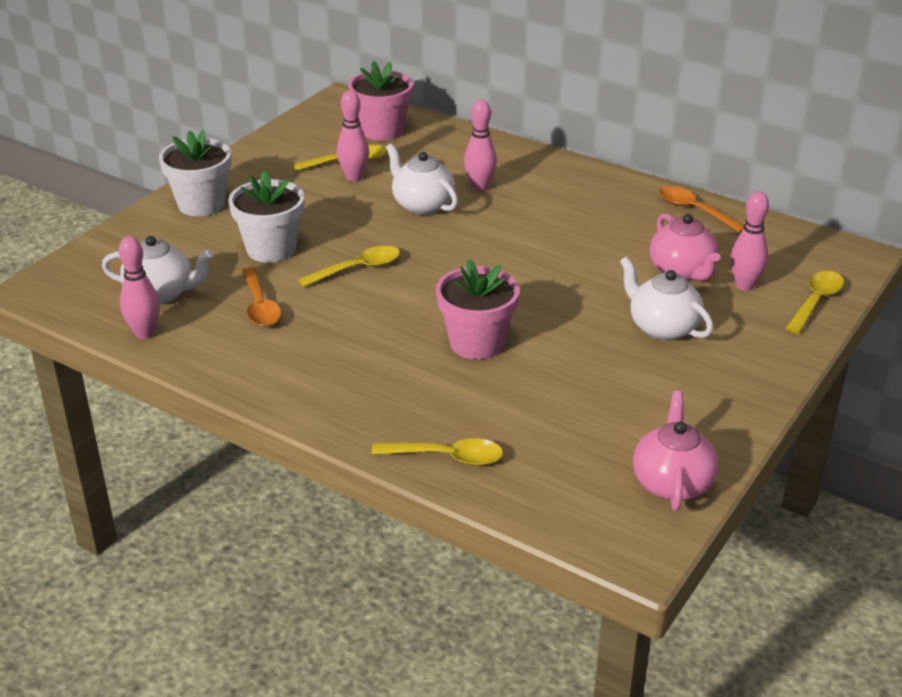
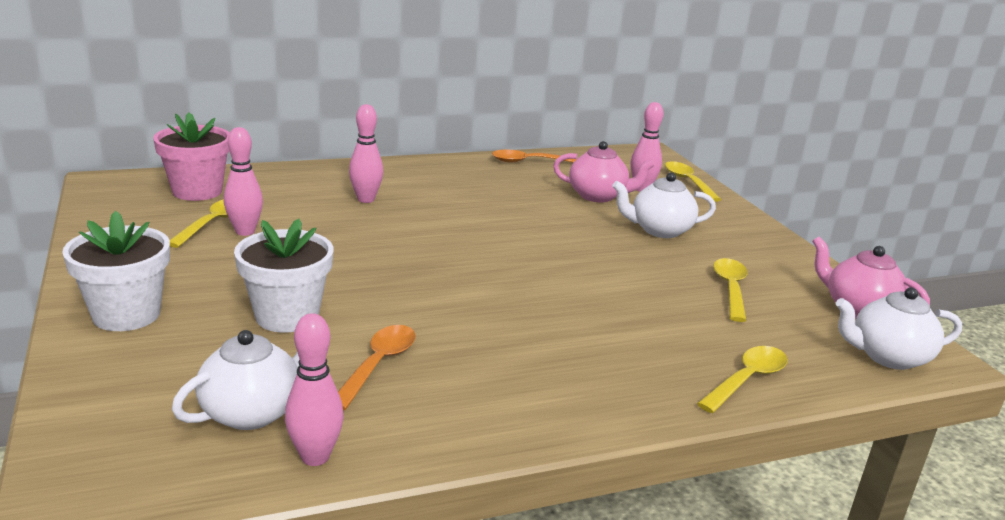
camera: 55 degrees left, 10 degrees down
(260, 306) = (378, 364): orange spoon -> orange spoon turned 90 degrees counterclockwise
(358, 269) = (398, 293): yellow spoon -> yellow spoon (730, 289)
(422, 205) = (348, 228): white teapot -> white teapot (887, 357)
(477, 343) = (591, 296): pink flower pot -> none

